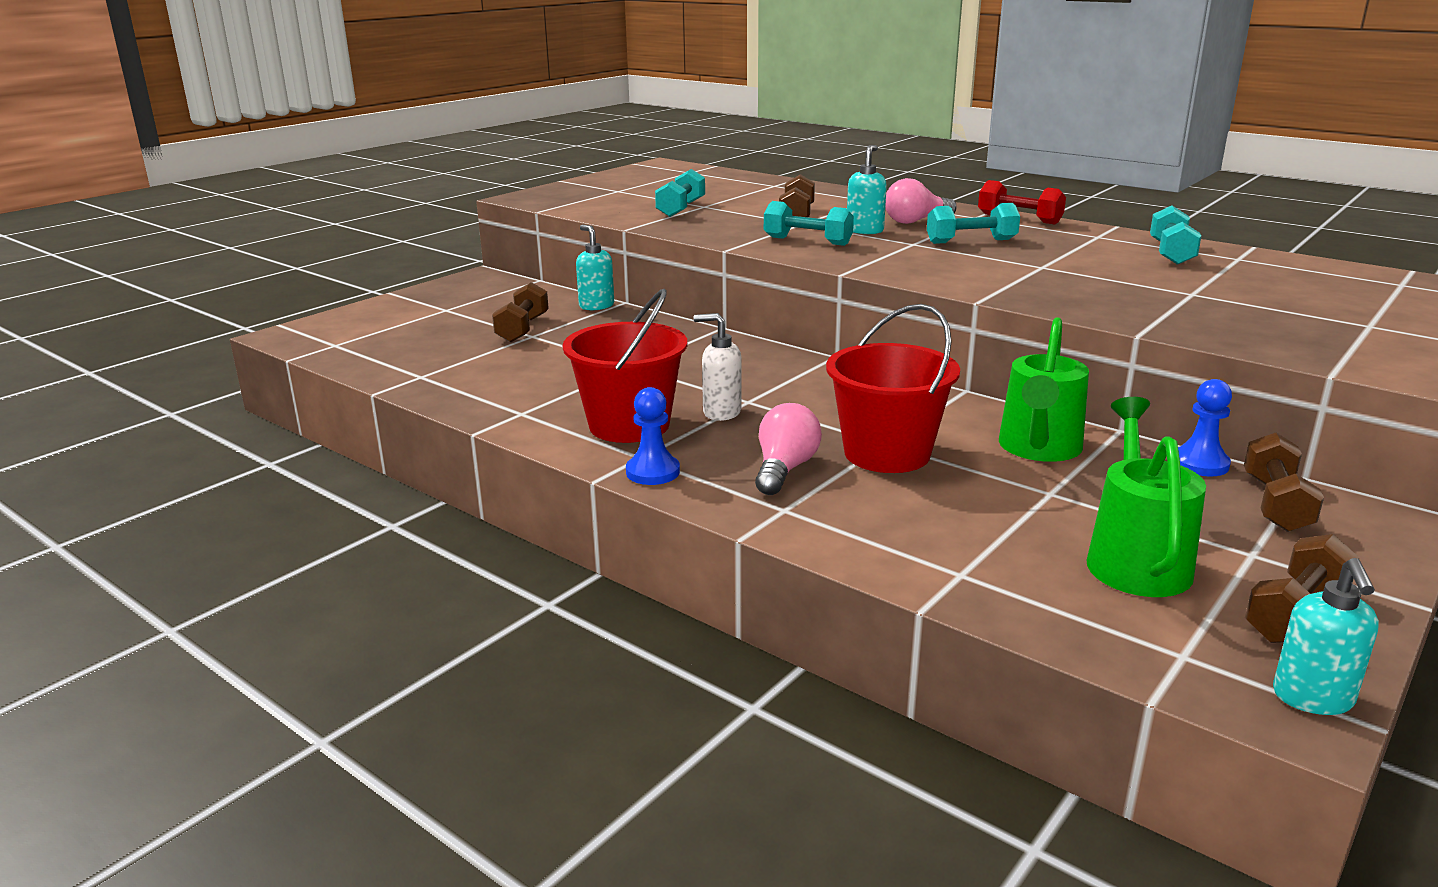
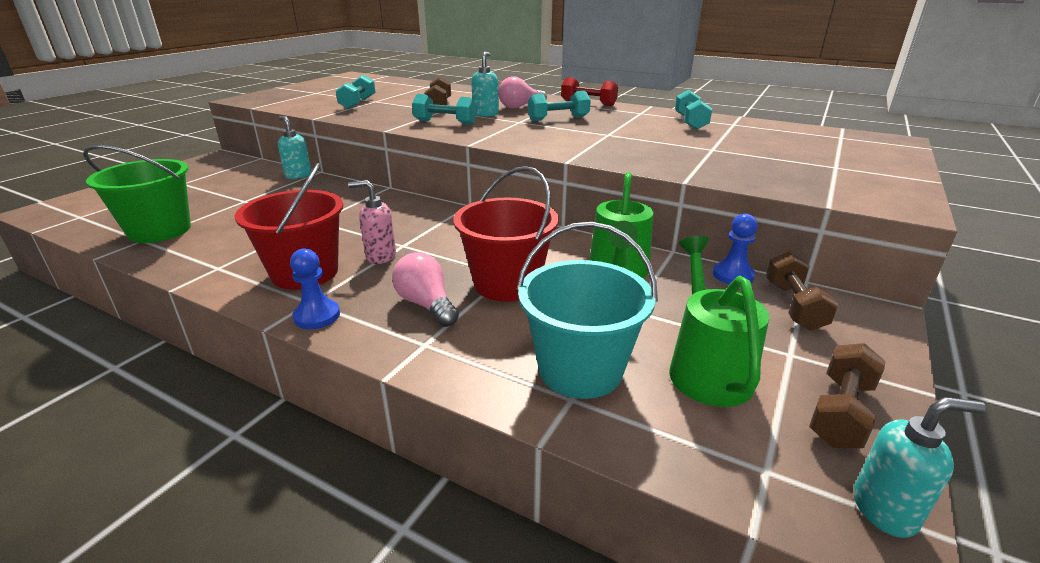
camera: 10 degrees left, 5 degrees up
(438, 366) = (160, 230): none -> green bucket
(523, 329) = (238, 196): brown dumbbell -> none
(721, 412) = (380, 256): white soap dispenser -> pink soap dispenser
(784, 469) = (426, 304): pink light bulb -> pink light bulb turned 45 degrees counterclockwise
(975, 548) = (580, 370): none -> turquoise bucket
(1313, 699) = (885, 510): turquoise soap dispenser -> turquoise soap dispenser turned 90 degrees counterclockwise

